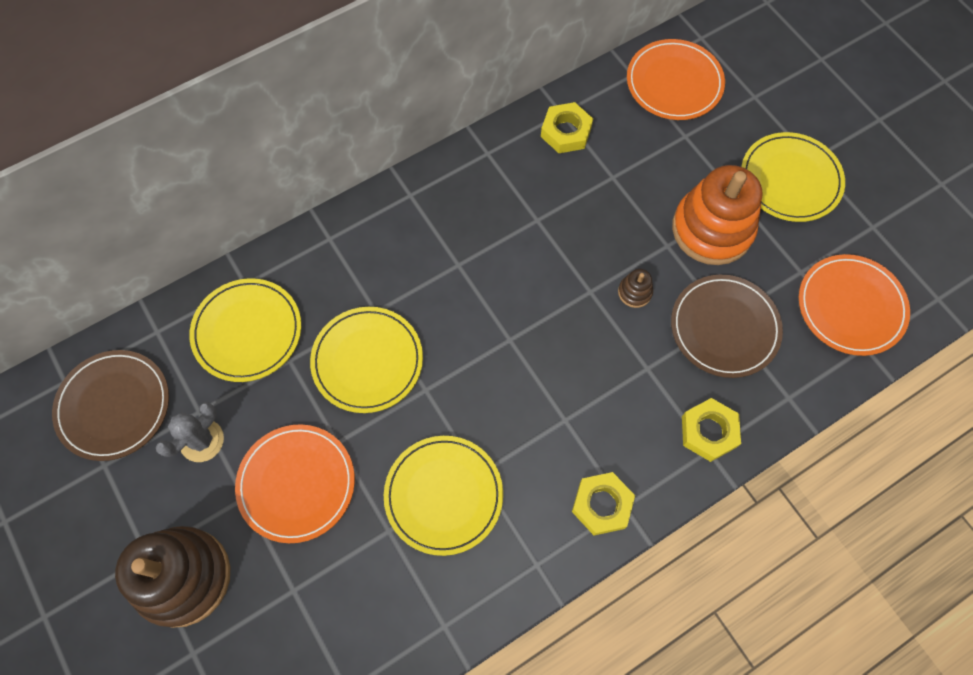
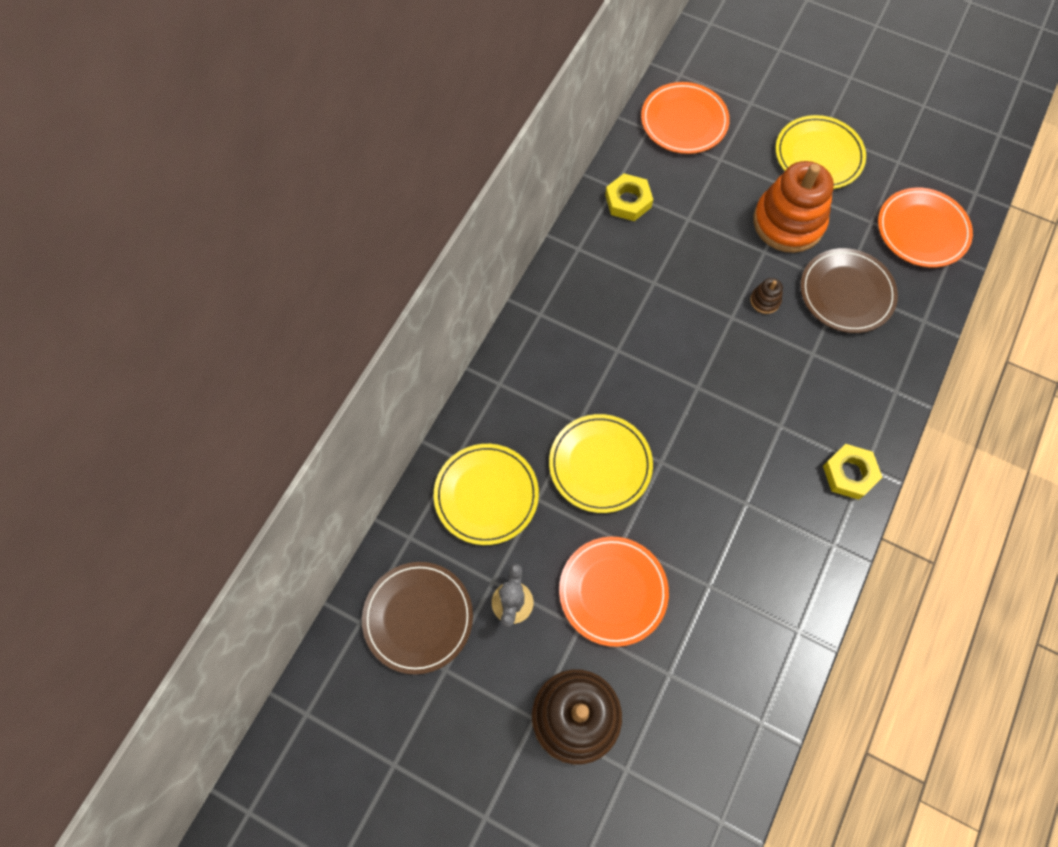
camera: 30 degrees left, 0 degrees up
(443, 495) = (731, 534): yellow plate -> none
(708, 431) = (886, 376): yellow nut -> none

